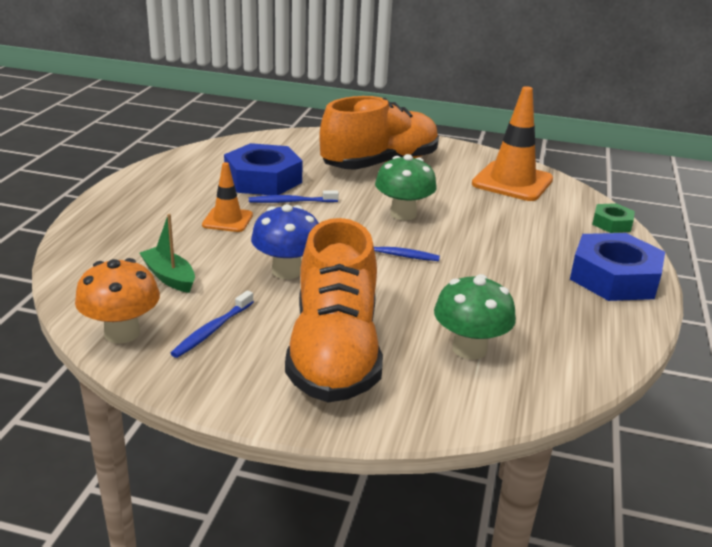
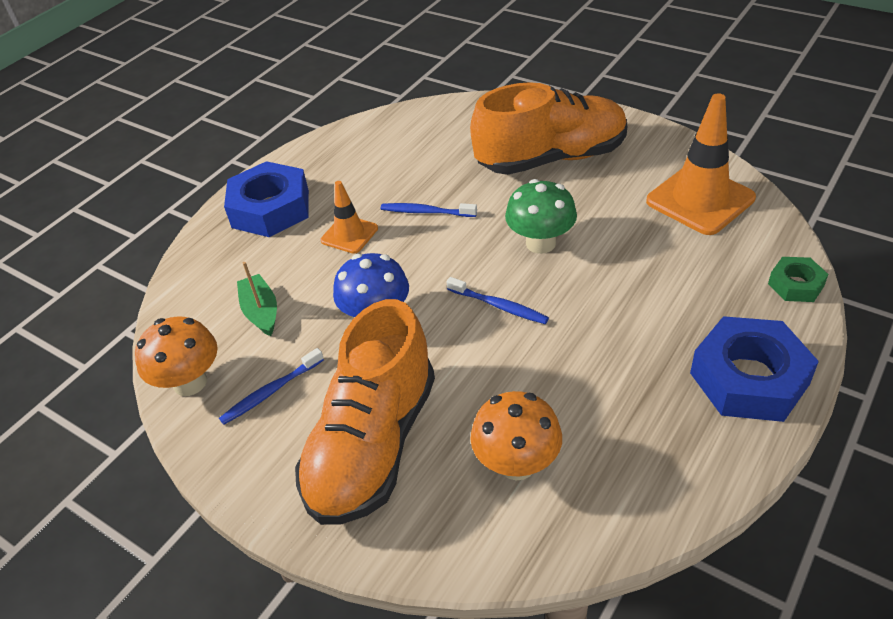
camera: 25 degrees right, 15 degrees up
(263, 179) = (411, 175): blue nut -> blue nut (270, 209)
(469, 349) = (517, 463): green mushroom -> orange mushroom

